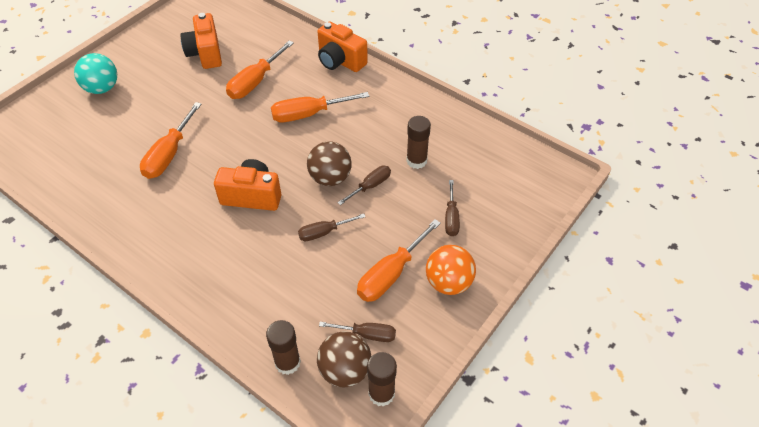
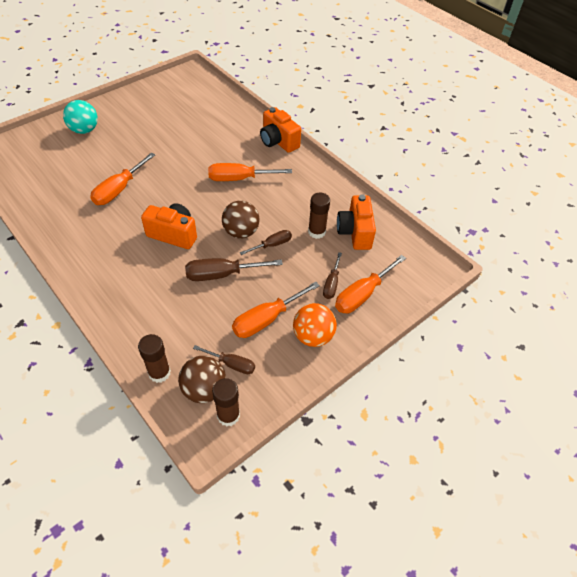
camera: 10 degrees right, 0 degrees up
(205, 53) = (172, 117): orange camera -> orange camera (355, 232)
(255, 82) = (205, 146): orange screwdriver -> orange screwdriver (362, 294)
(324, 232) = (222, 274): brown screwdriver -> brown screwdriver, size x1.63

